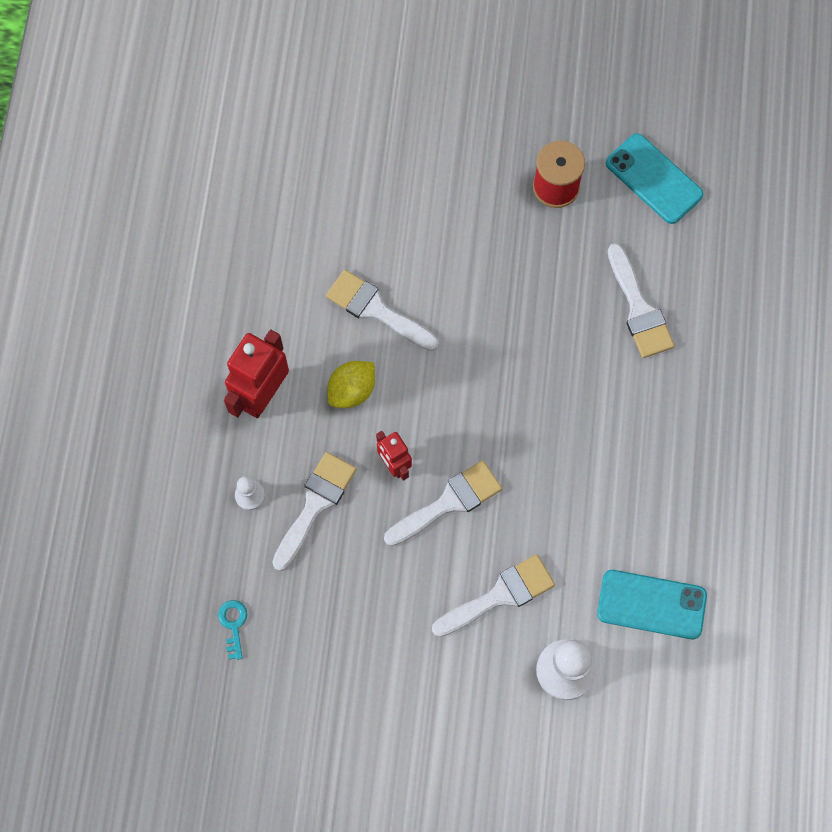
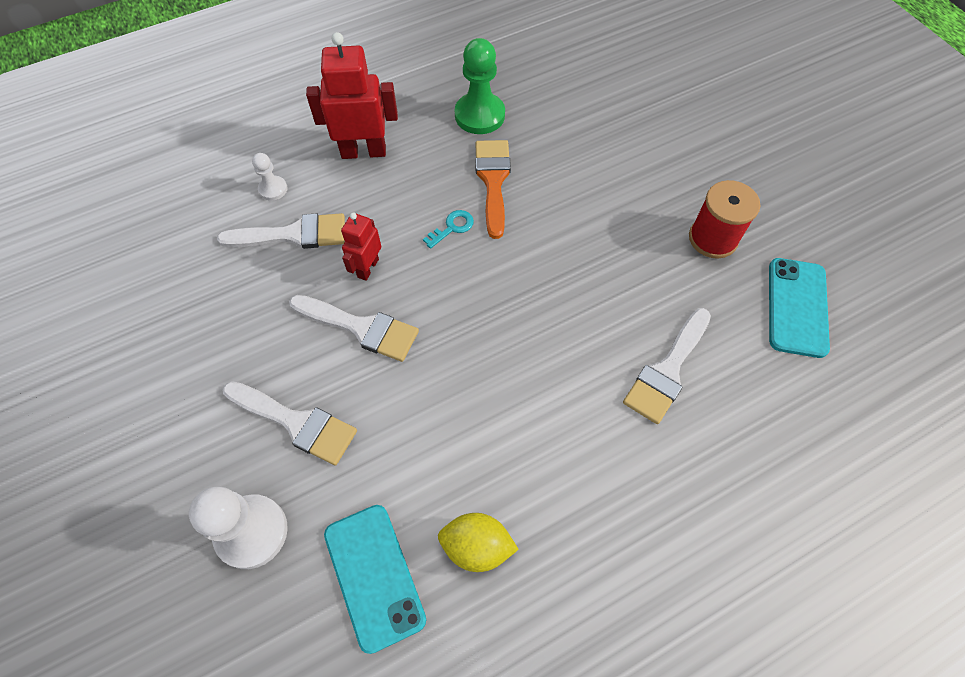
camera: 55 degrees right, 10 degrees down
(233, 625) = (152, 239): turquoise key -> turquoise key (452, 227)
(293, 271) = (479, 115): none -> green pawn
(352, 391) = (411, 204): yellow lemon -> yellow lemon (477, 546)
(376, 310) = (493, 181): white brush -> orange brush

